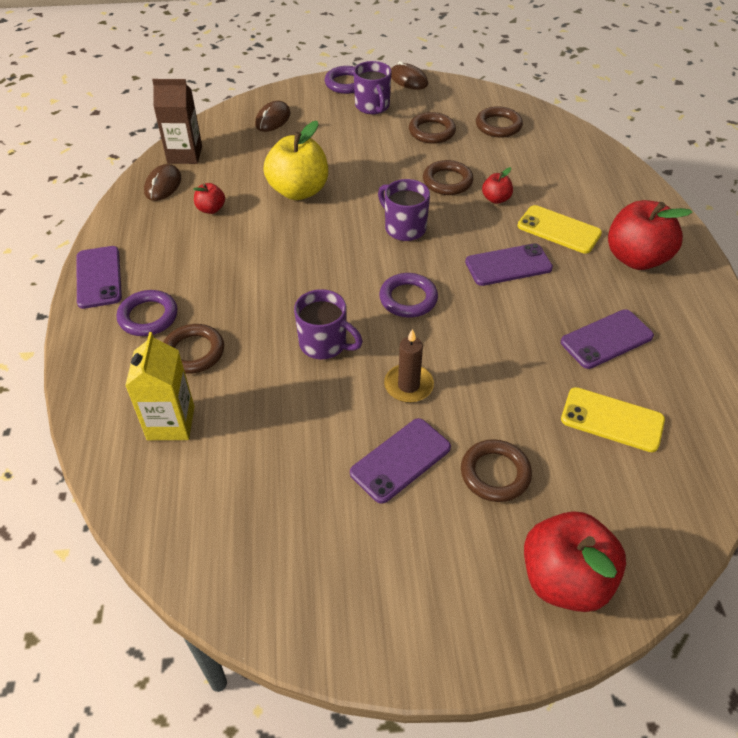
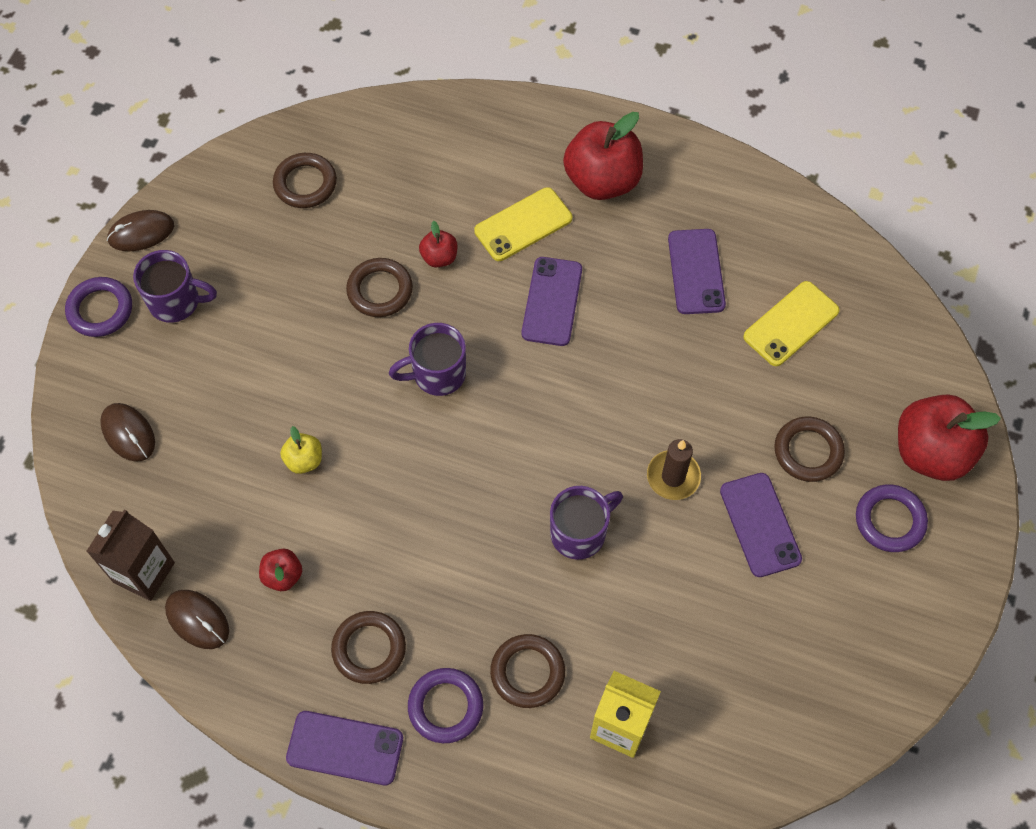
camera: 65 degrees left, 15 degrees up
(298, 191) = (304, 460): yellow apple -> yellow apple, size x0.48
(408, 299) = (553, 422): purple ring -> purple ring (889, 520)
(432, 131) = (273, 260): brown ring -> brown ring (369, 649)

